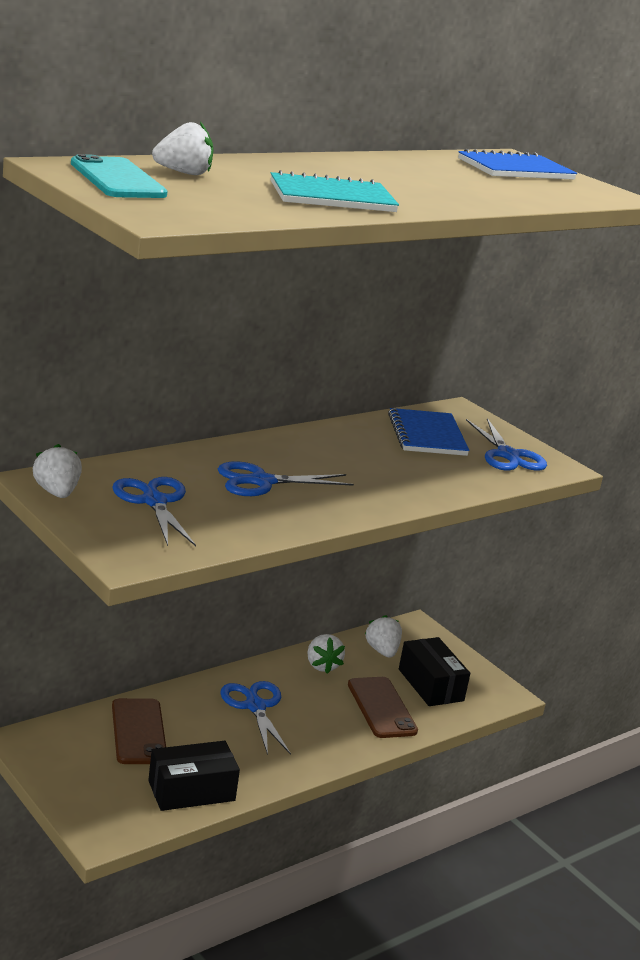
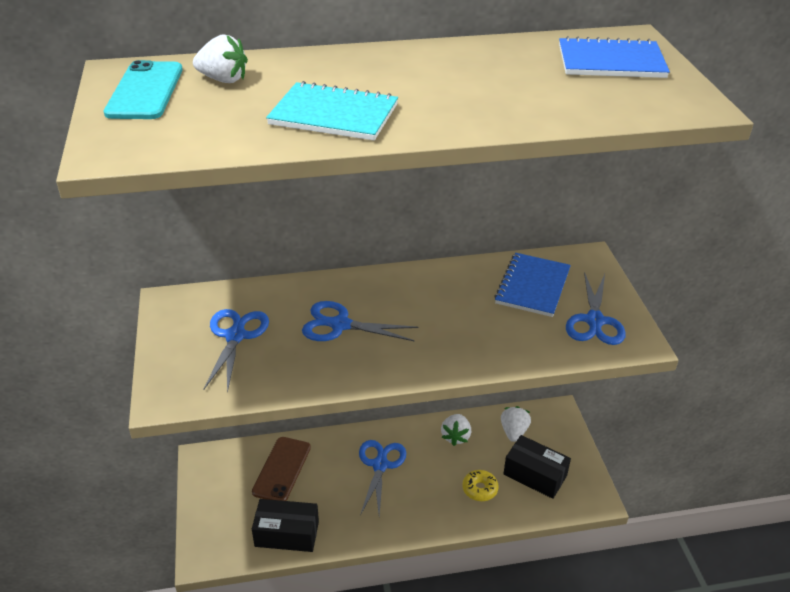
camera: 30 degrees right, 15 degrees up
(57, 493) = (170, 316): white strawberry -> none
(381, 708) = (479, 489): brown phone -> yellow donut
(430, 685) = (535, 475): black box -> black box turned 60 degrees counterclockwise

